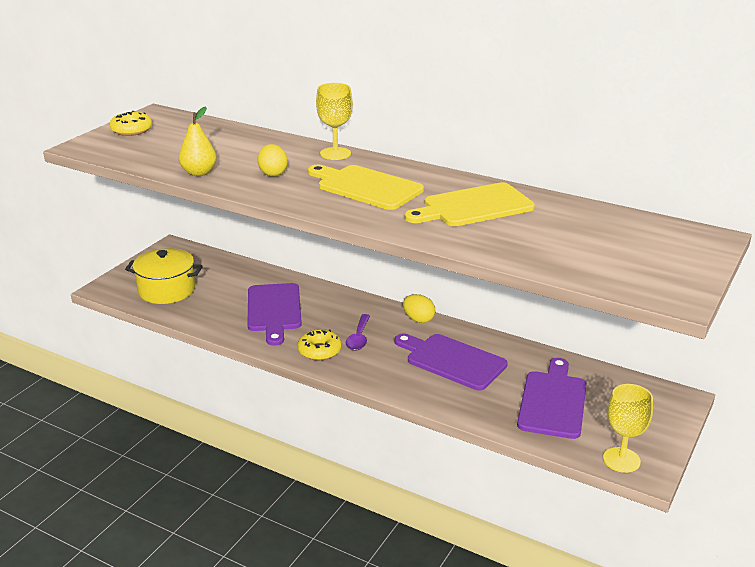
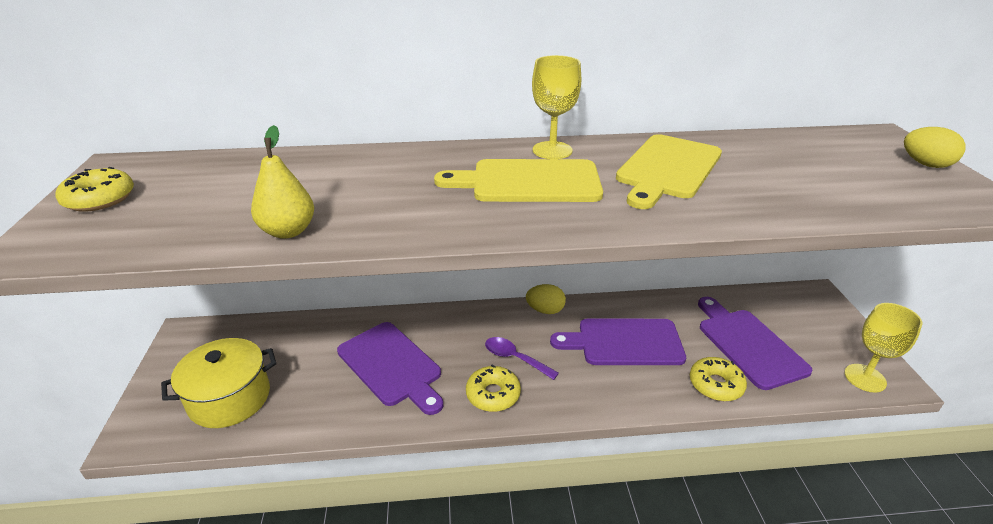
camera: 35 degrees left, 5 degrees up
(273, 173) = (394, 200): yellow egg -> yellow egg (925, 164)
(335, 154) = (433, 153): yellow goblet -> yellow goblet (552, 150)
(359, 338) = (515, 358): purple spoon -> purple spoon turned 150 degrees clockwise
(486, 411) = (715, 385): none -> yellow donut

